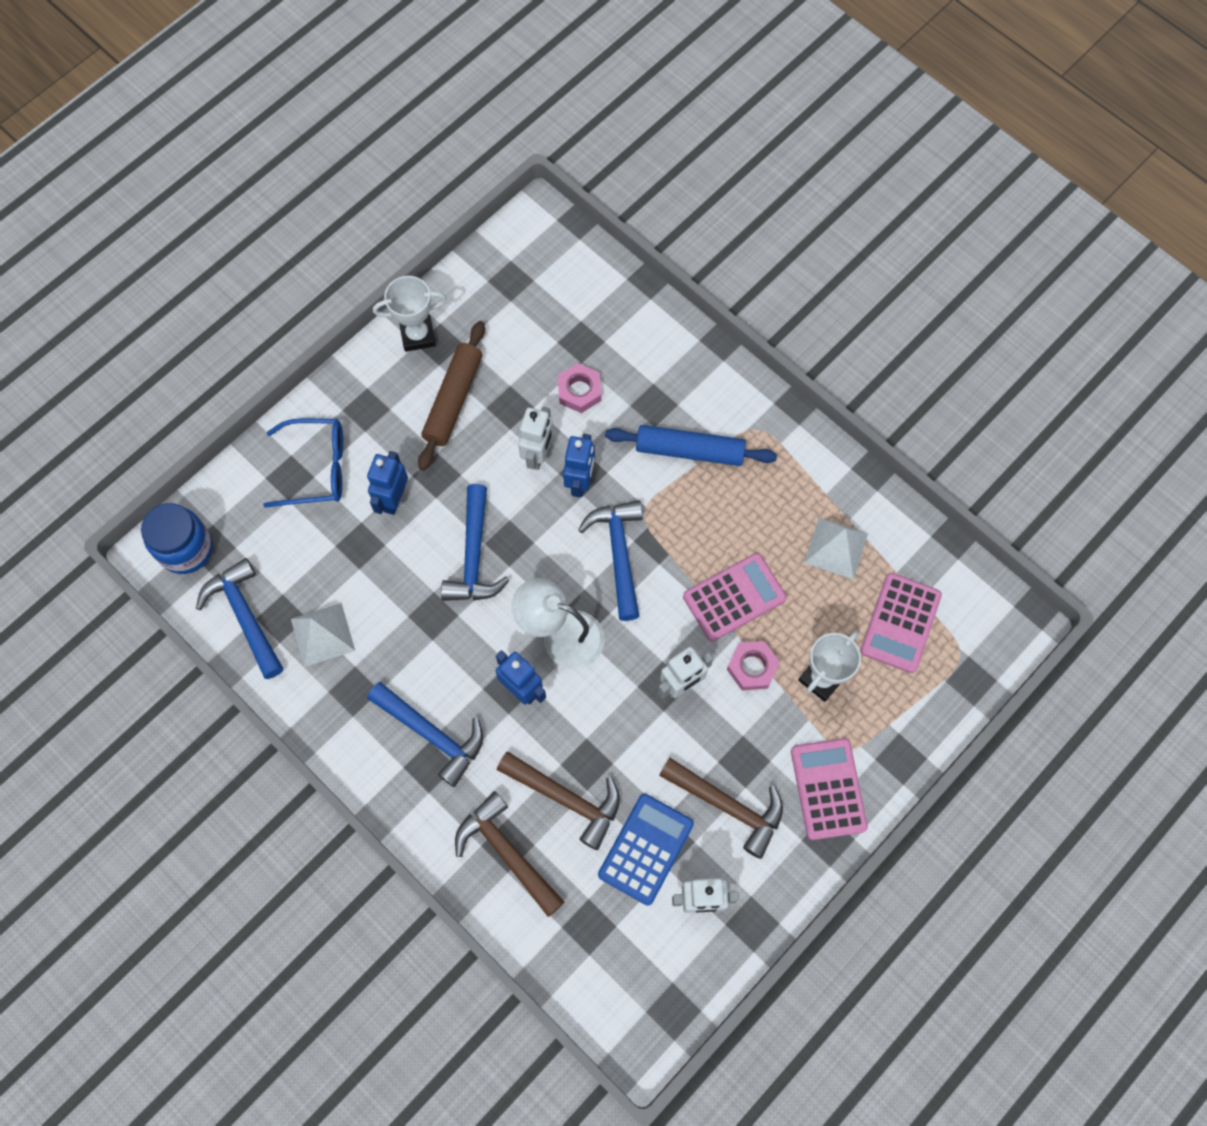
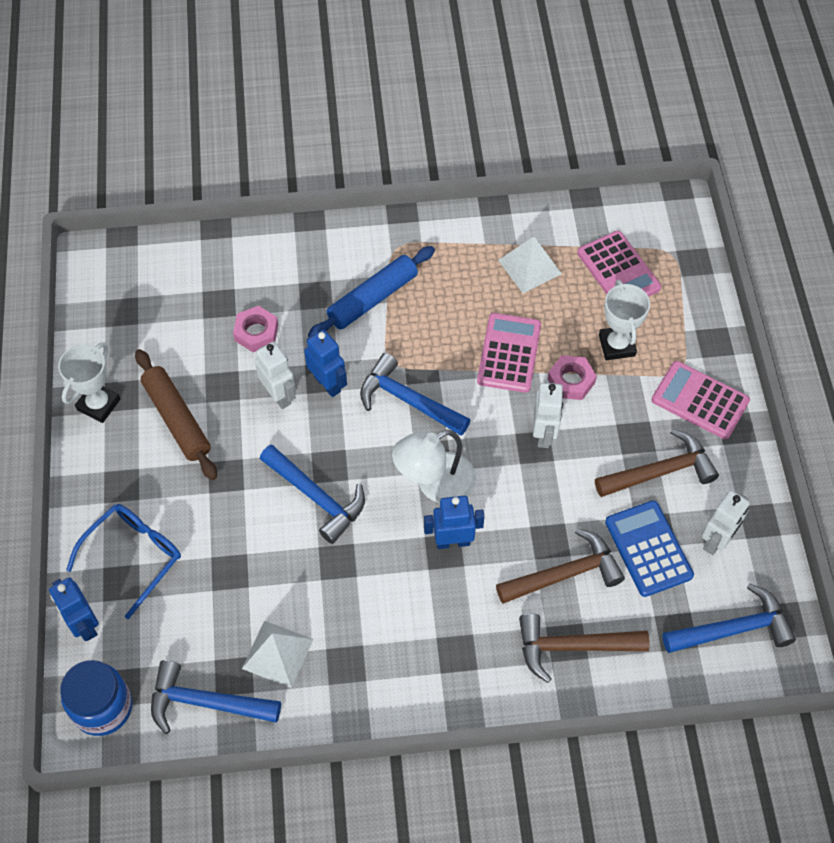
camera: 50 degrees left, 10 degrees down
(393, 499) = (215, 519): blue robot -> blue robot (84, 625)
(432, 734) = (432, 632): blue hammer -> blue hammer (733, 629)

